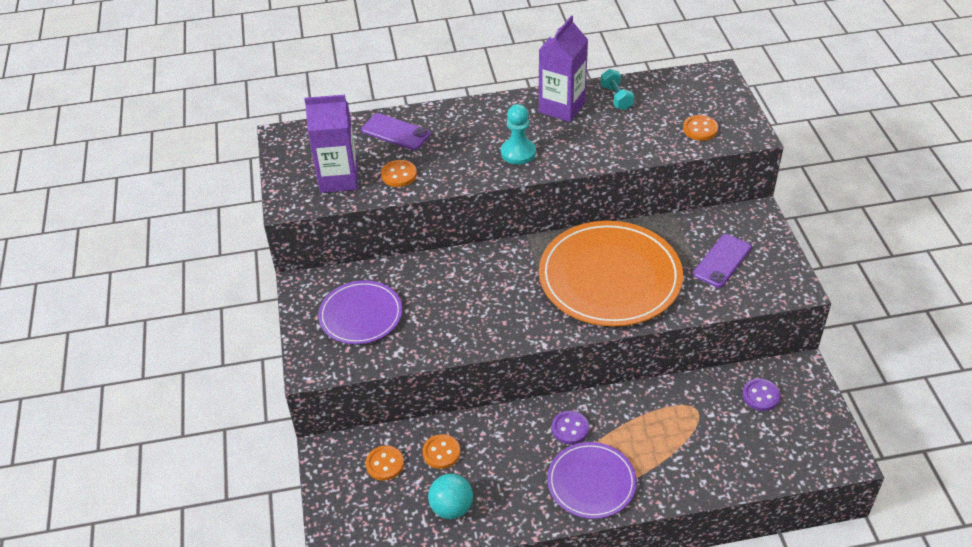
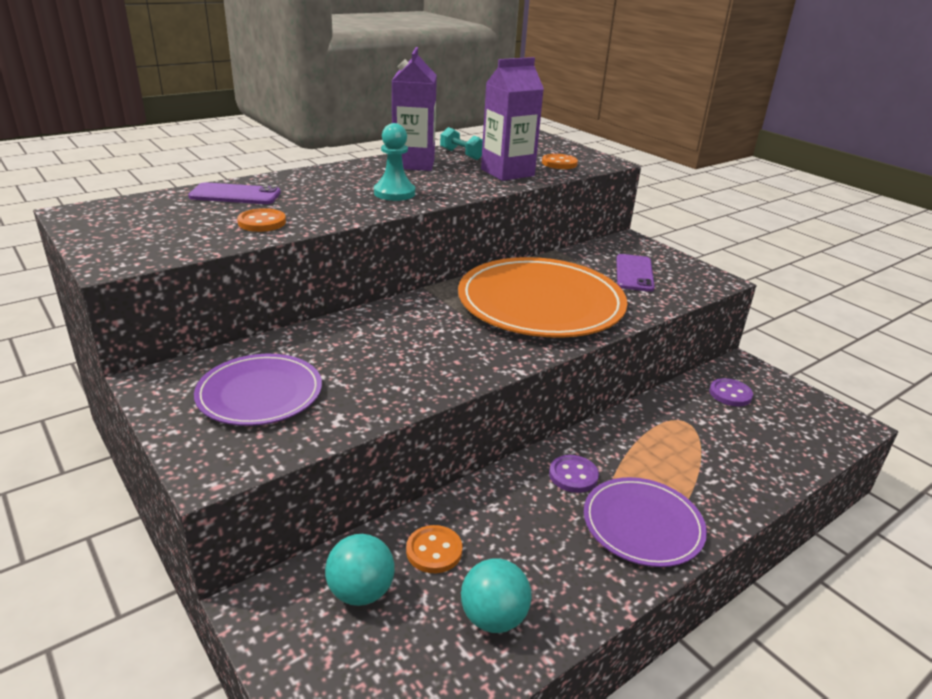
camera: 30 degrees left, 15 degrees down
(339, 179) = (180, 234): purple carton -> purple carton (507, 172)
(385, 464) = (361, 592): orange button -> turquoise ball

